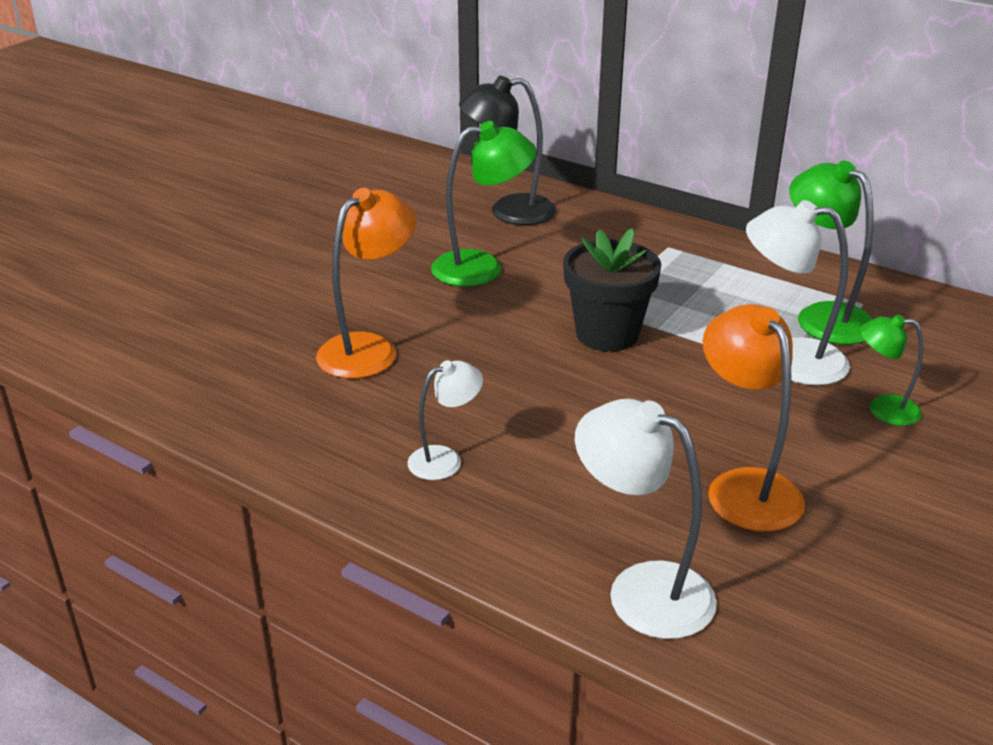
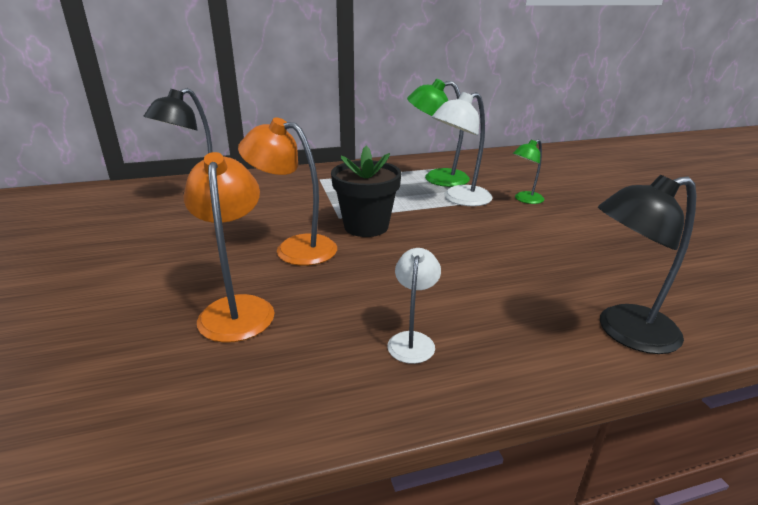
camera: 50 degrees left, 5 degrees down
(482, 267) = (233, 228): green lamp -> none
(641, 590) = (624, 332): white lamp -> black lamp
(744, 487) = (552, 256): orange lamp -> orange lamp (294, 248)

